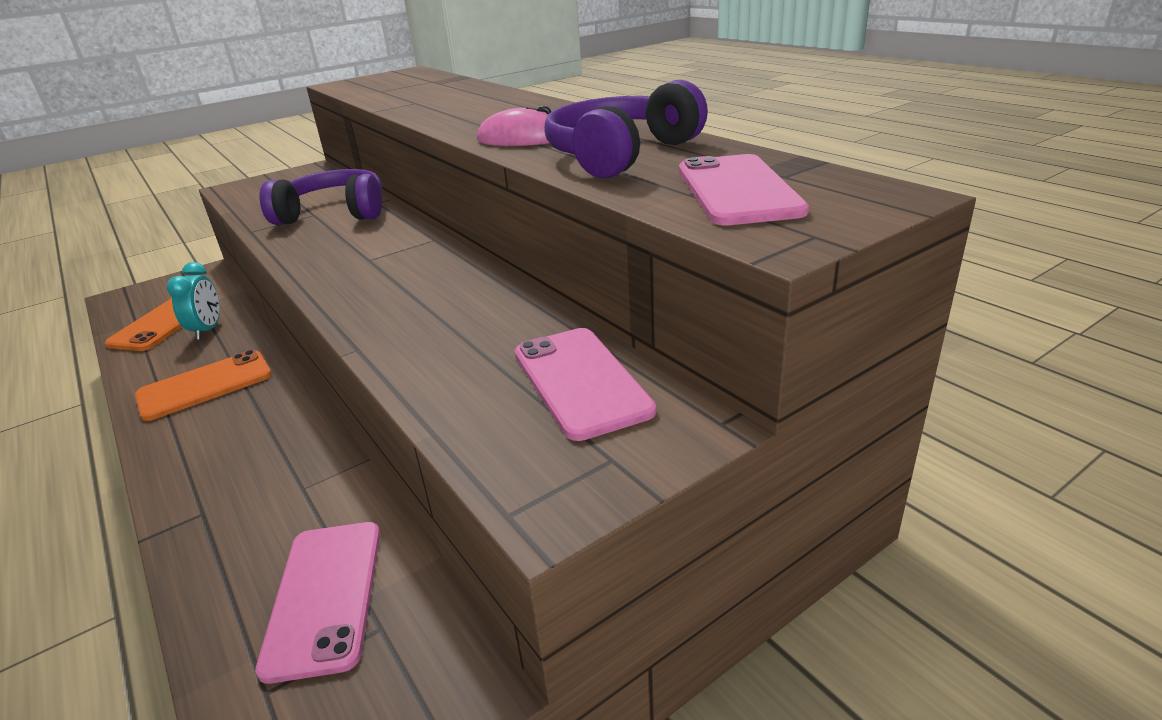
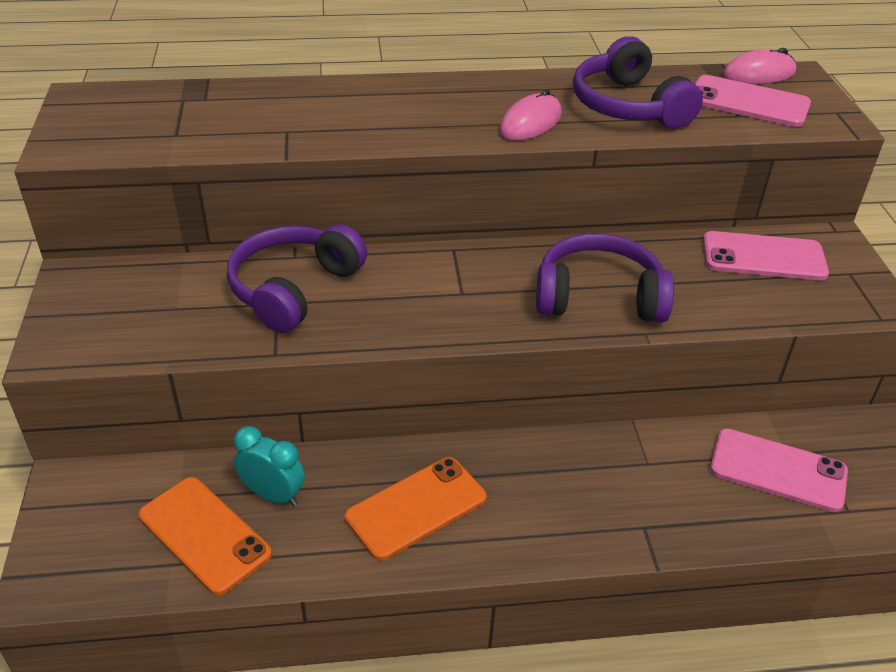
camera: 65 degrees left, 10 degrees up
(205, 385) = (416, 507): orange phone -> orange phone turned 60 degrees clockwise
(405, 311) = (598, 297): none -> purple headphones
(838, 179) = (759, 74): none -> pink mouse

